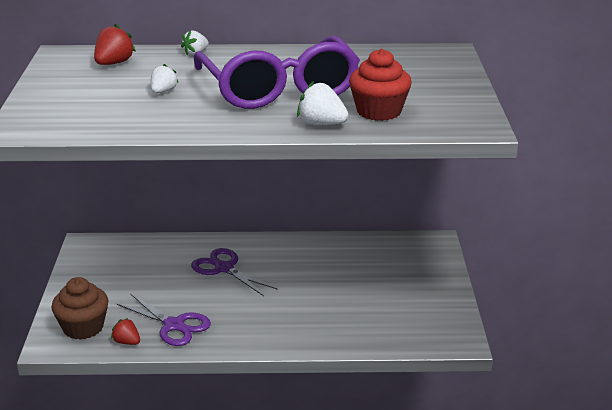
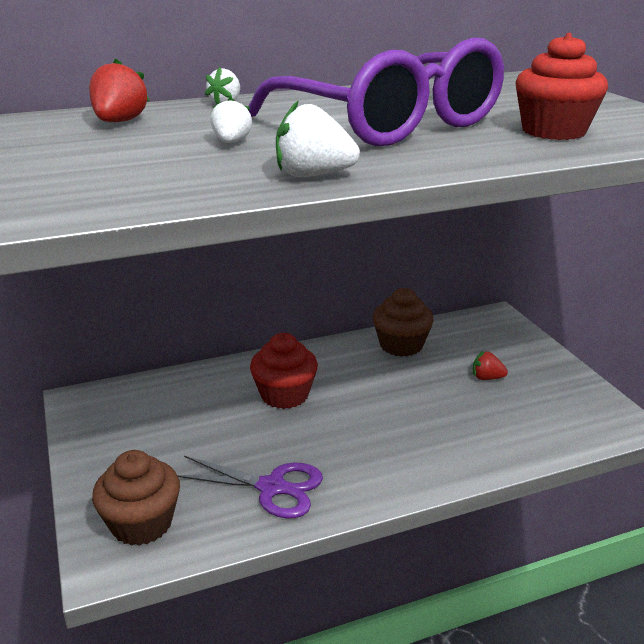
camera: 20 degrees left, 0 degrees up
(127, 342) = (220, 530): red strawberry -> red strawberry (487, 378)
(224, 268) = (284, 395): purple scissors -> red cupcake
(321, 124) = (506, 151): white strawberry -> white strawberry (313, 175)
(337, 249) = (401, 345): none -> brown cupcake

